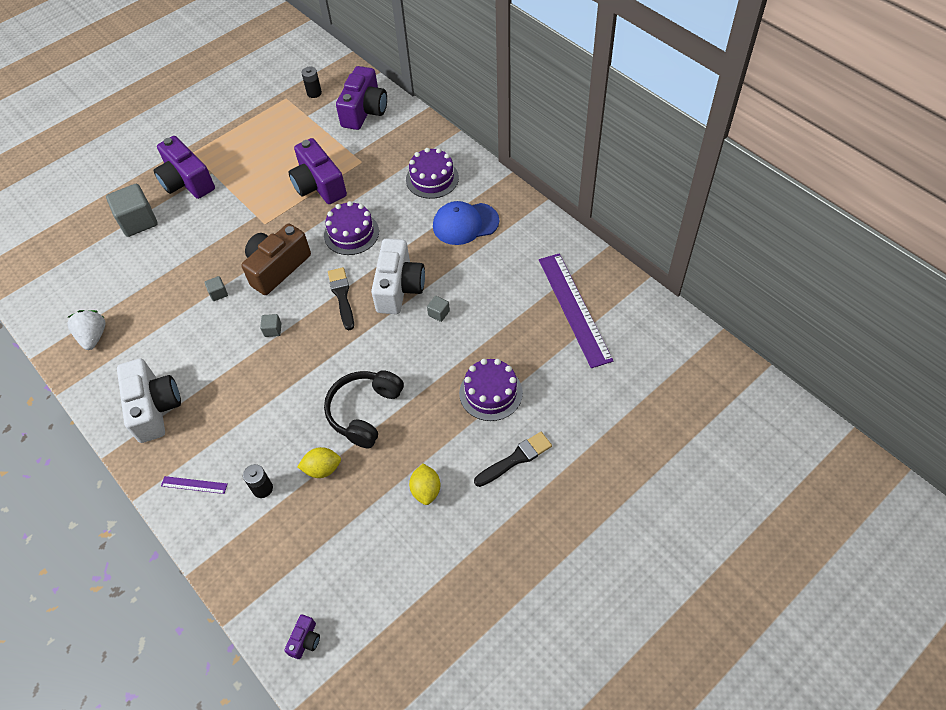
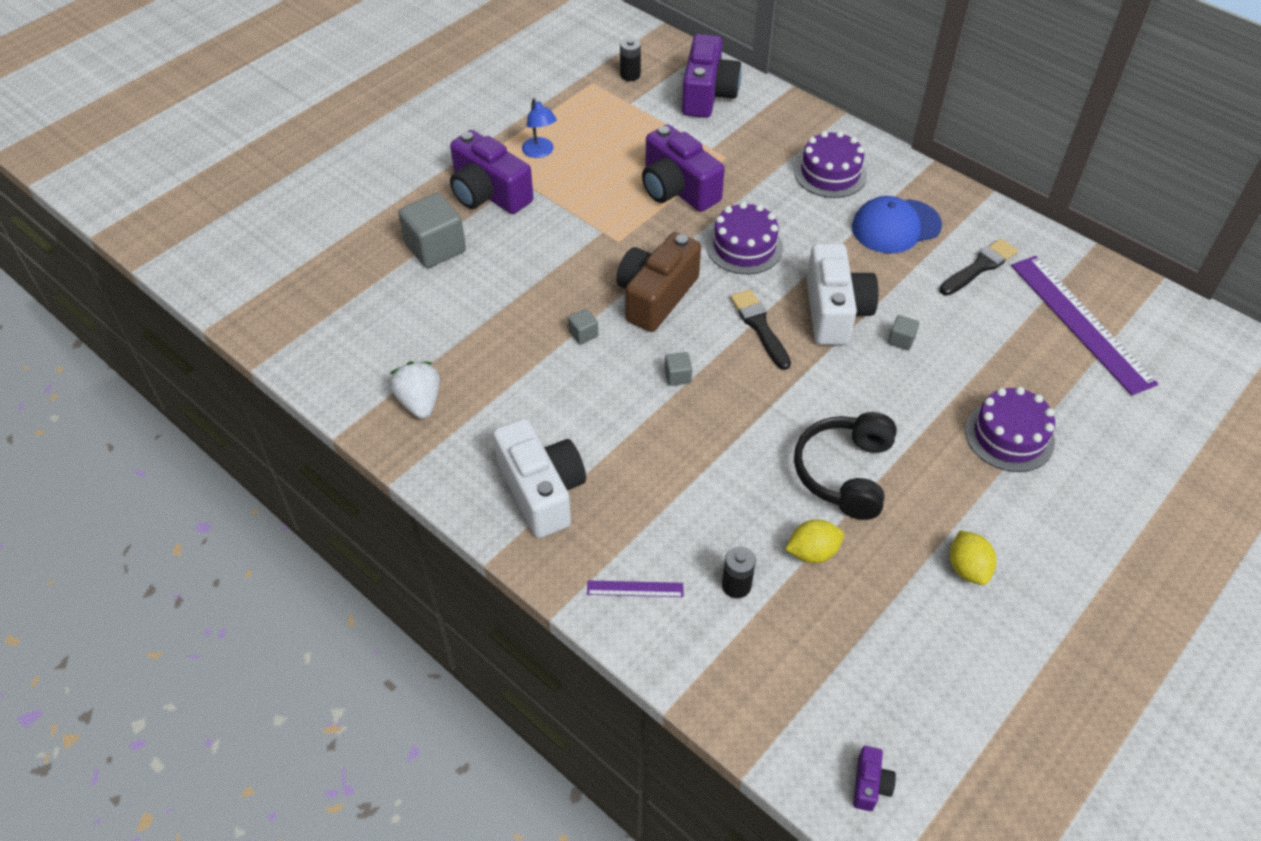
camera: 10 degrees left, 5 degrees down
(232, 151) = (540, 152): none -> blue lamp
(515, 459) = (1075, 517): black brush -> black brush (979, 267)

